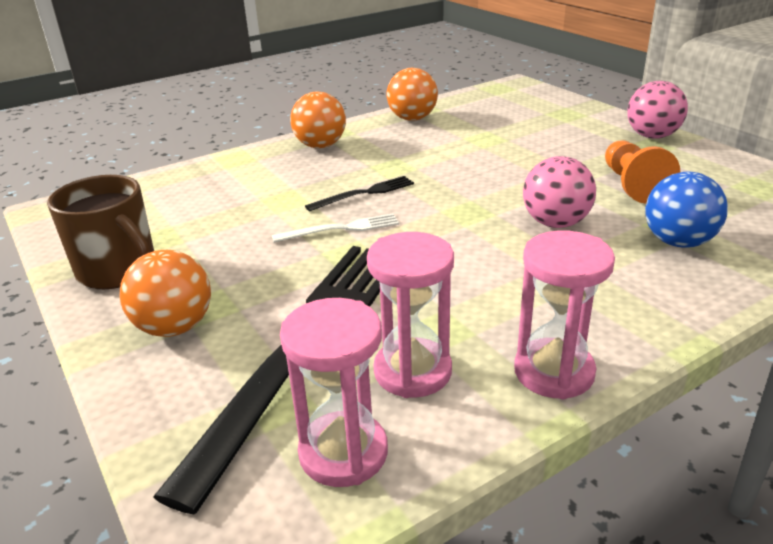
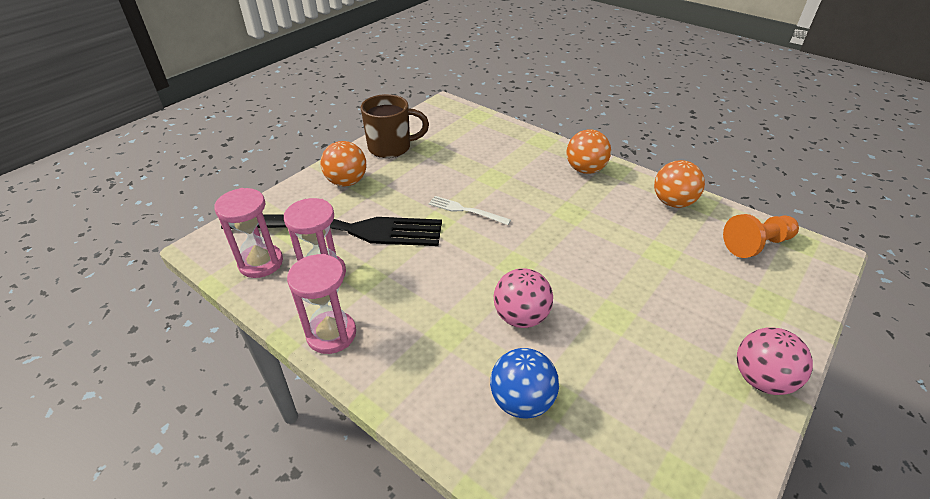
camera: 70 degrees right, 10 degrees up
(119, 271) = (391, 147): brown mug -> brown mug turned 120 degrees counterclockwise
(341, 229) = (466, 210): white fork -> white fork turned 150 degrees clockwise
(364, 193) = (520, 208): black fork -> none
(632, 185) = (621, 365): orange pawn -> orange pawn (756, 244)

